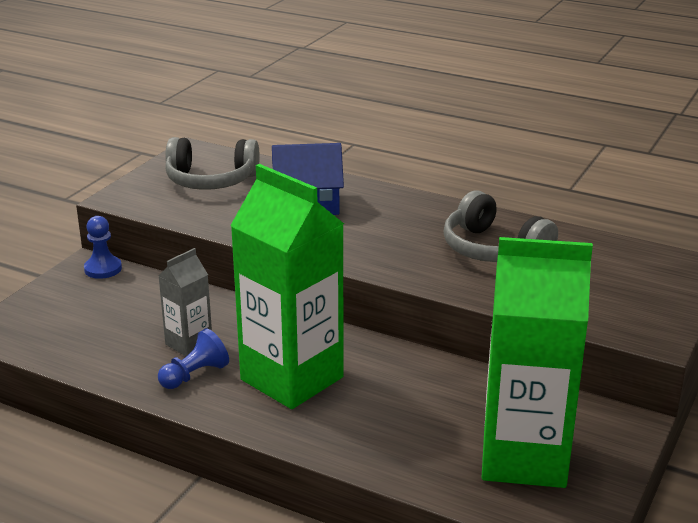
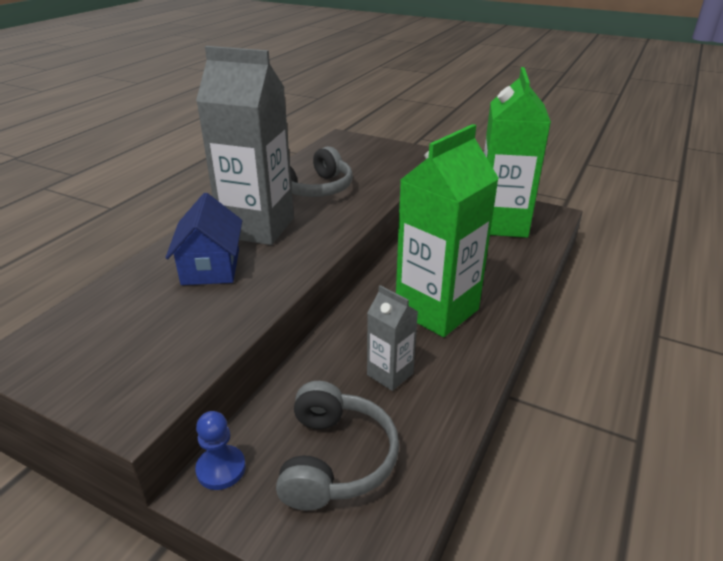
camera: 90 degrees left, 5 degrees up
(195, 375) = (441, 366): blue pawn -> none
(211, 180) = (119, 334): grey headphones -> grey headphones (335, 459)
(388, 220) = (257, 227): none -> grey carton

